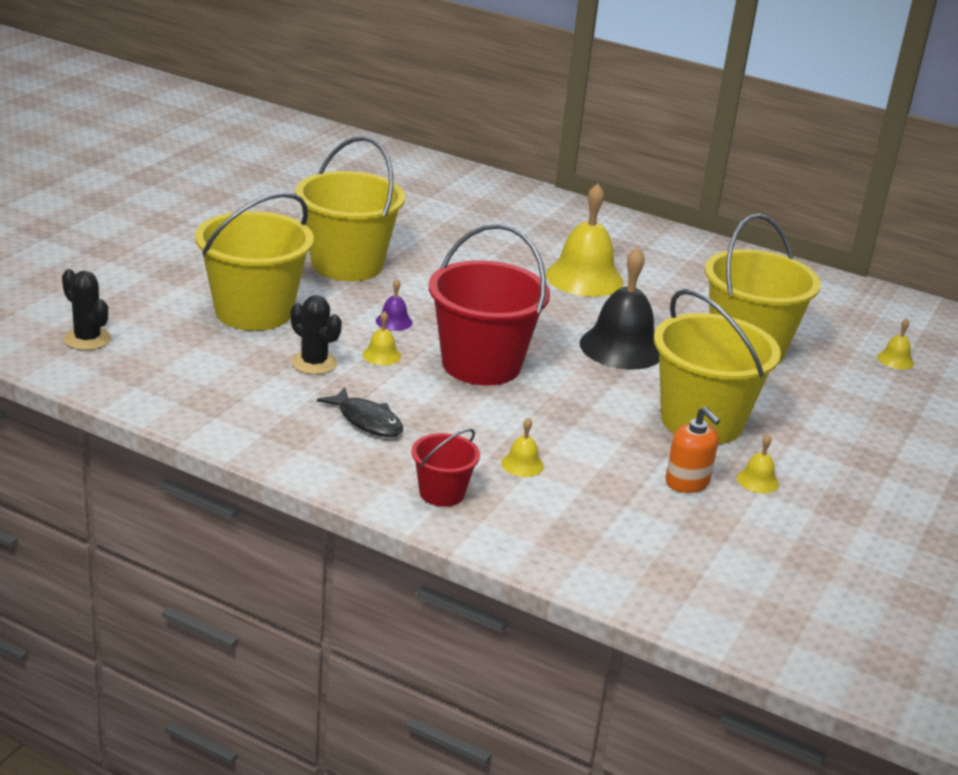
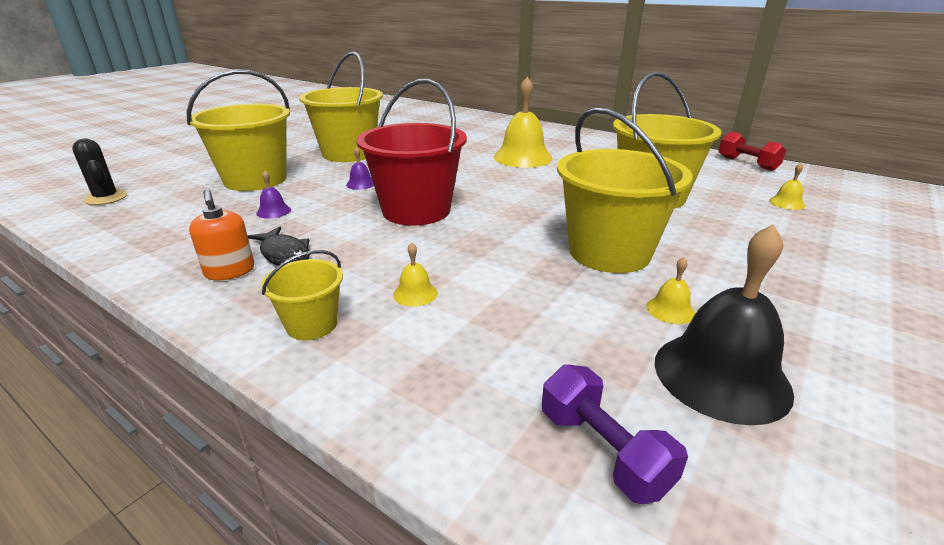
camera: 10 degrees right, 0 degrees up
(314, 363) = (273, 211): black cactus -> purple bell
(381, 355) = (335, 205): yellow bell -> none
(442, 493) = (312, 324): red bucket -> yellow bucket
(621, 347) = (542, 197): black bell -> black bell (721, 375)
(687, 482) = (590, 312): orange soap dispenser -> orange soap dispenser (230, 271)
(703, 580) = (603, 451): none -> purple dumbbell
(866, 296) = (747, 163): none -> red dumbbell

